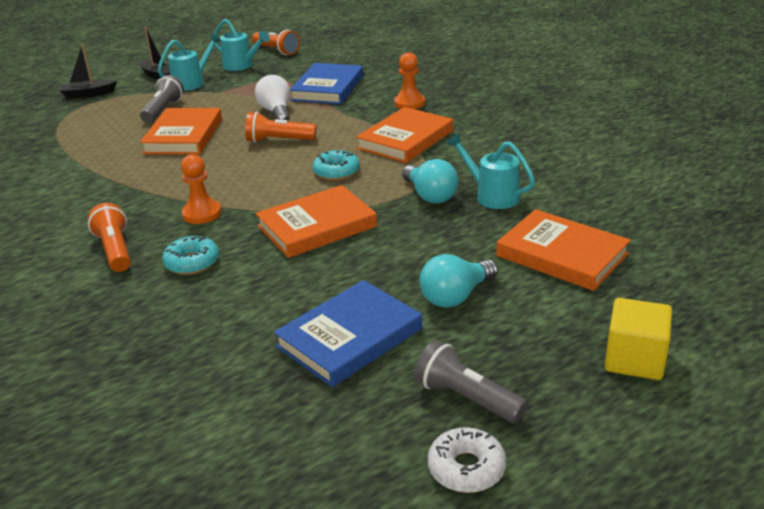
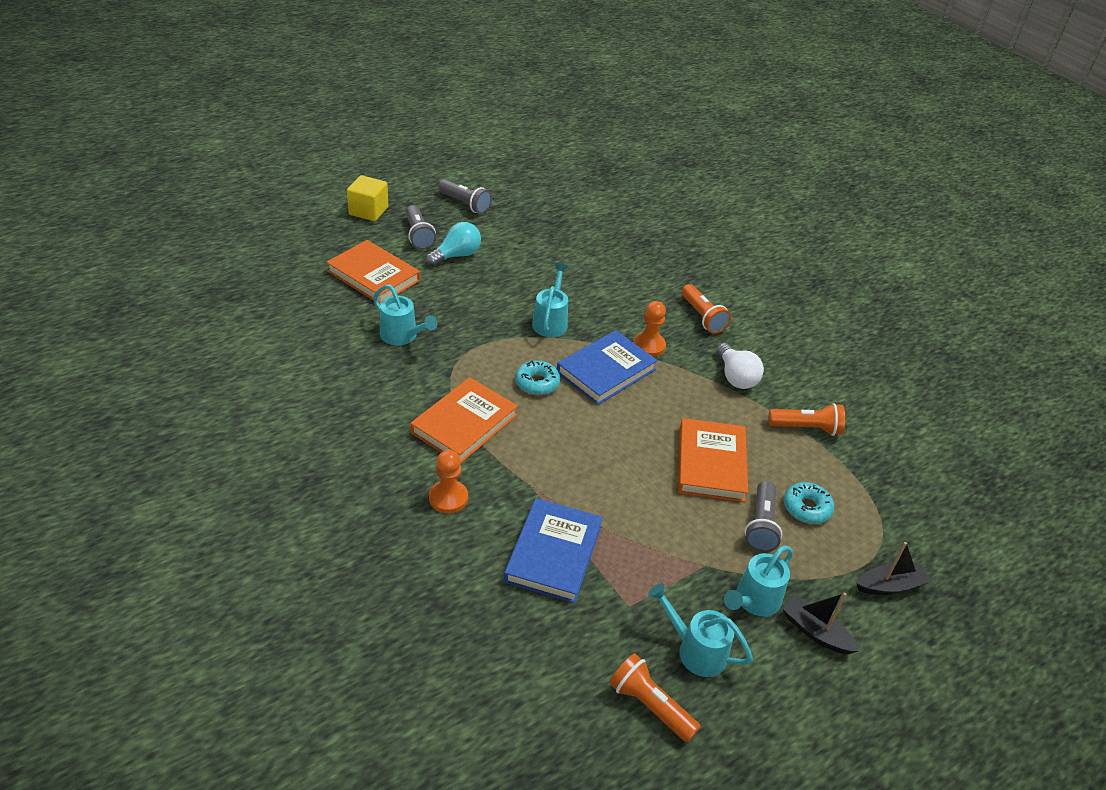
camera: 175 degrees right, 10 degrees up
(192, 262) = (639, 300): turquoise donut -> turquoise donut (806, 508)
(276, 112) = (614, 500): white light bulb -> white light bulb (735, 377)
(278, 140) = (601, 440): orange flashlight -> orange flashlight (807, 428)
(317, 226) = (551, 321): orange book -> turquoise watering can
(349, 338) = (525, 238): blue book -> blue book (606, 371)
(430, 195) = (455, 342): turquoise light bulb -> none
(466, 468) = (473, 179): white donut -> none
(526, 323) = (418, 235): none -> grey flashlight

